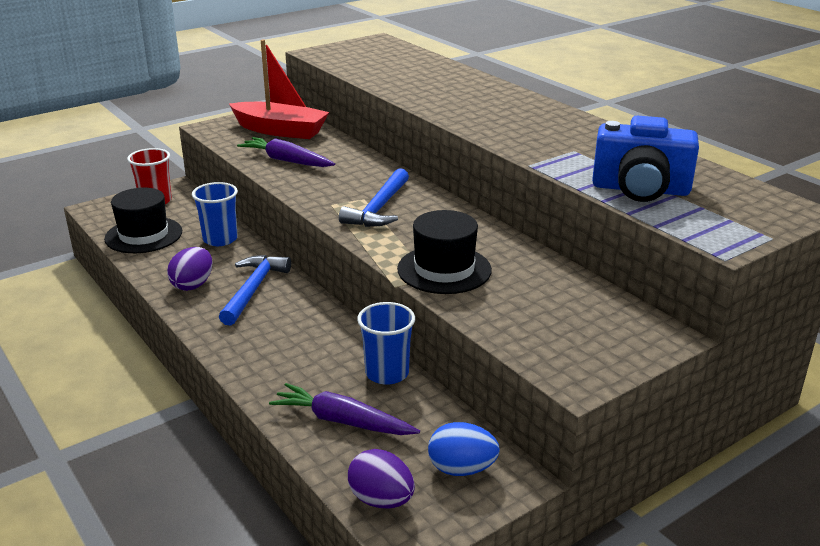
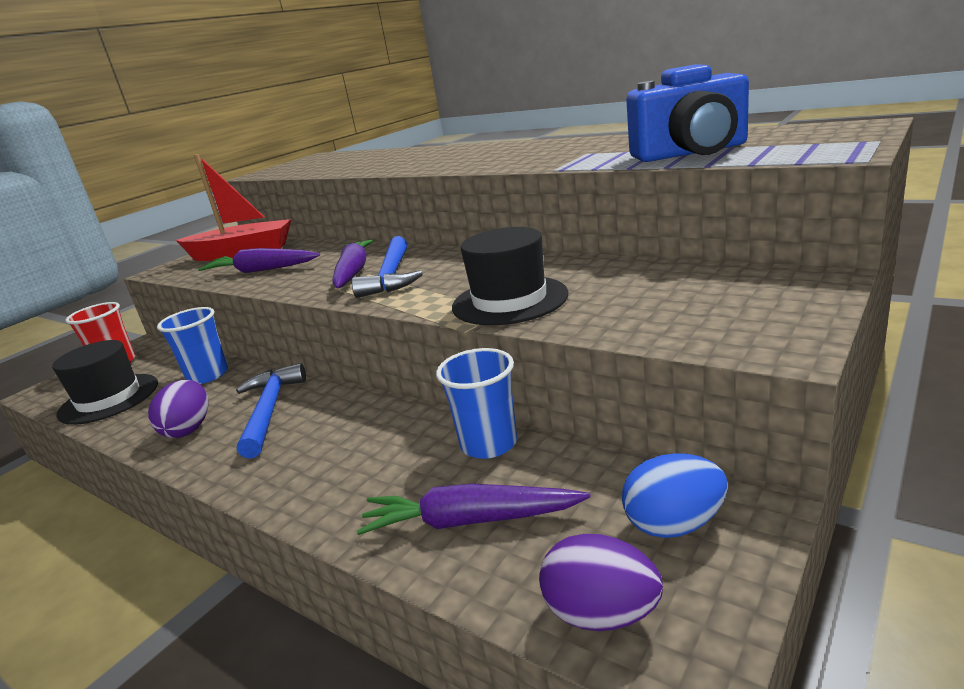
camera: 15 degrees left, 5 degrees down
(353, 192) = (353, 272): none -> purple carrot

